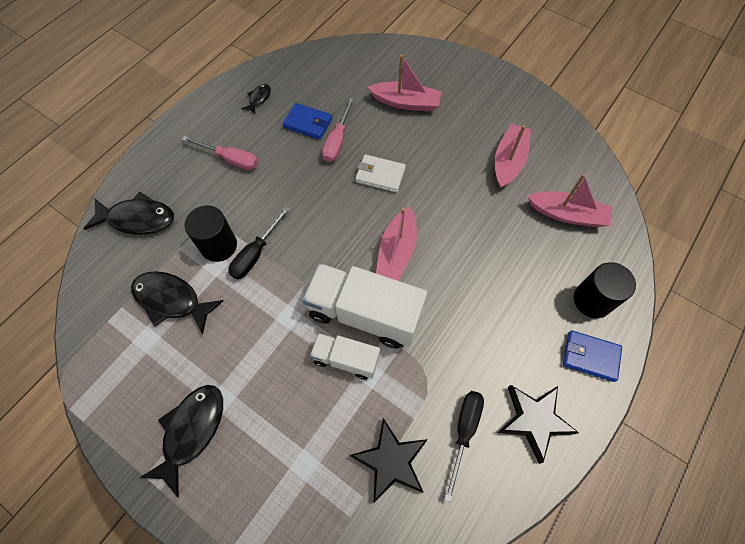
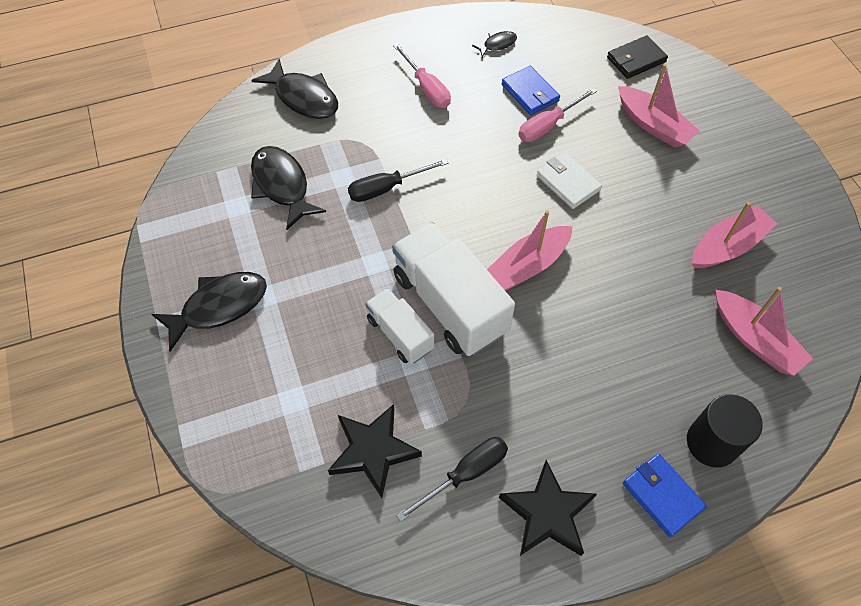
camera: 35 degrees right, 5 degrees down
(219, 245) = (358, 161): black cylinder -> none
(362, 62) = (636, 60): none -> black wallet

